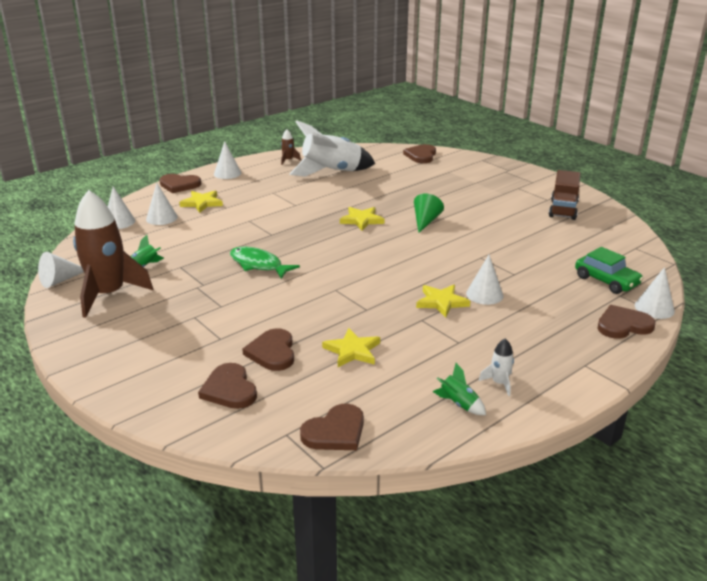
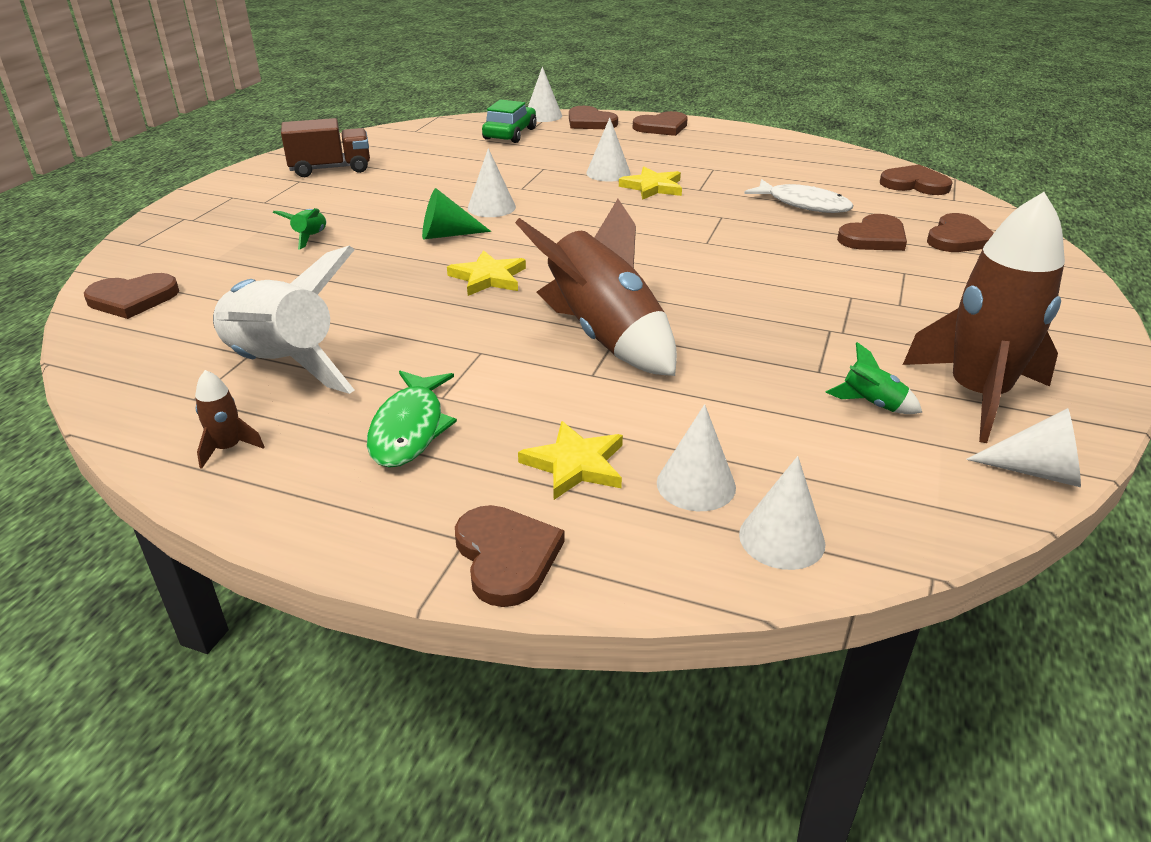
camera: 120 degrees left, 5 degrees up
(227, 173) = (373, 509): white cone -> white cone (491, 207)
(258, 265) = (722, 309): green fish -> green fish (410, 429)
(273, 230) = (604, 337): none -> brown rocket
(352, 351) = (803, 204): yellow star -> white fish
(459, 404) = (800, 154): green rocket -> green rocket (310, 238)
(499, 383) = (748, 147): white rocket -> none
(587, 357) = (662, 127): none -> brown heart

